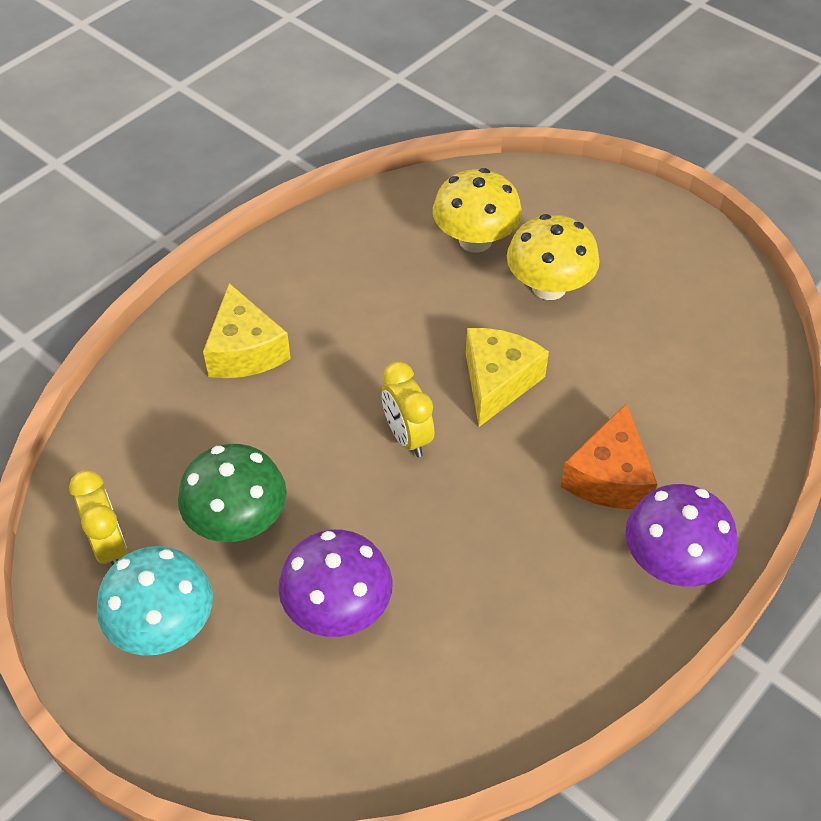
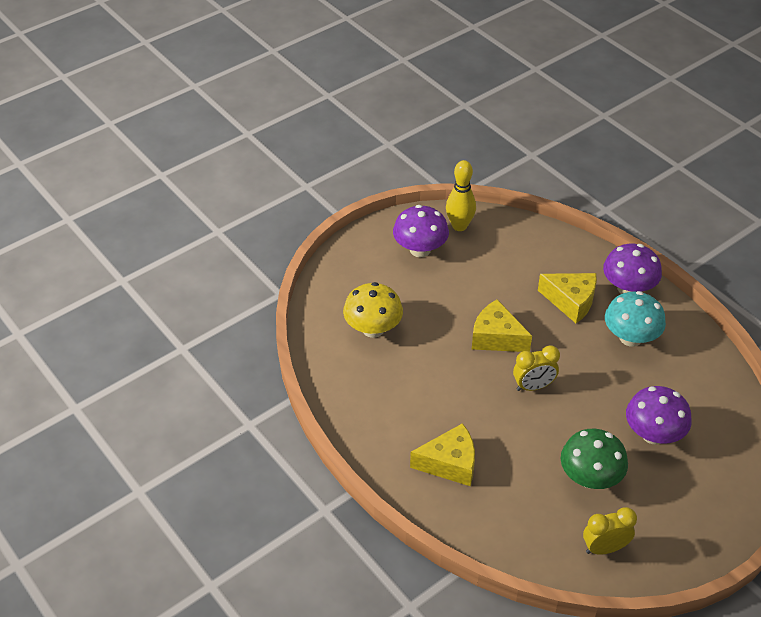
camera: 80 degrees left, 5 degrees down
(163, 626) = (663, 520): turquoise mushroom -> turquoise mushroom (630, 337)
(549, 287) = (422, 300): yellow mushroom -> none
(609, 477) = (571, 301): orange cheese -> yellow cheese
(656, 272) = (420, 249): none -> purple mushroom
(731, 313) = (459, 226): none -> yellow bowling pin

